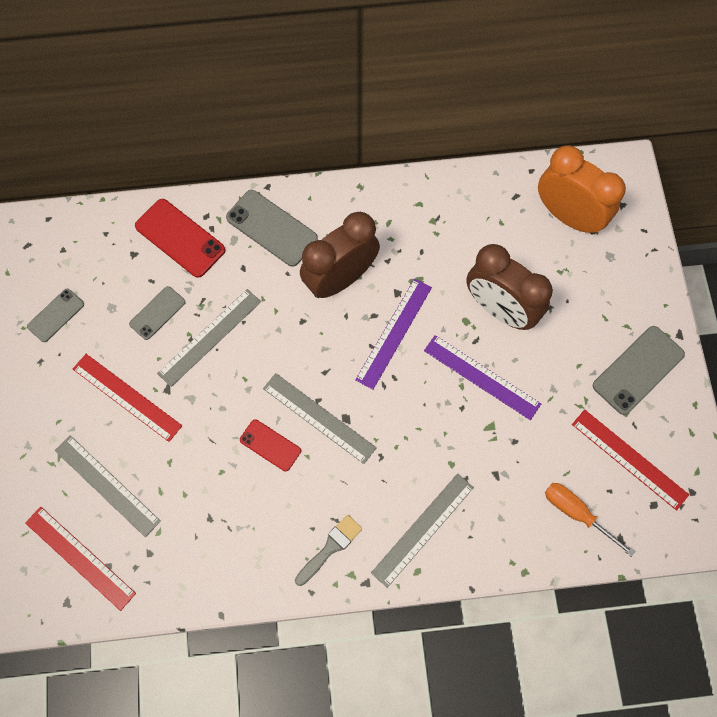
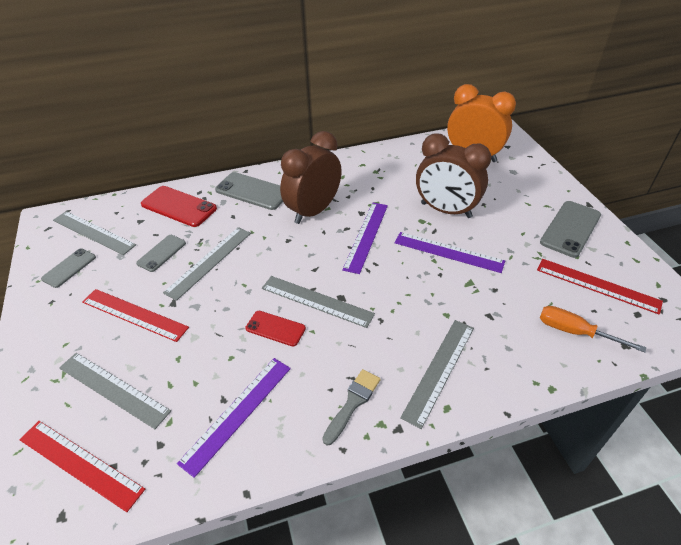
camera: 10 degrees left, 25 degrees down
(80, 263) = (93, 232): none -> grey ruler
(221, 535) = (237, 413): none -> purple ruler

